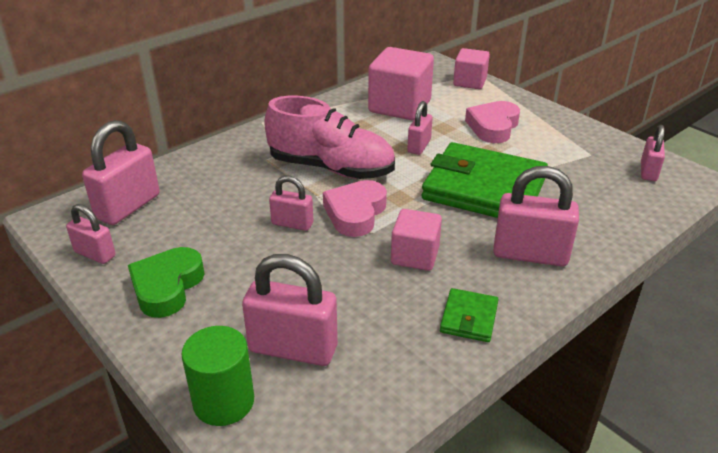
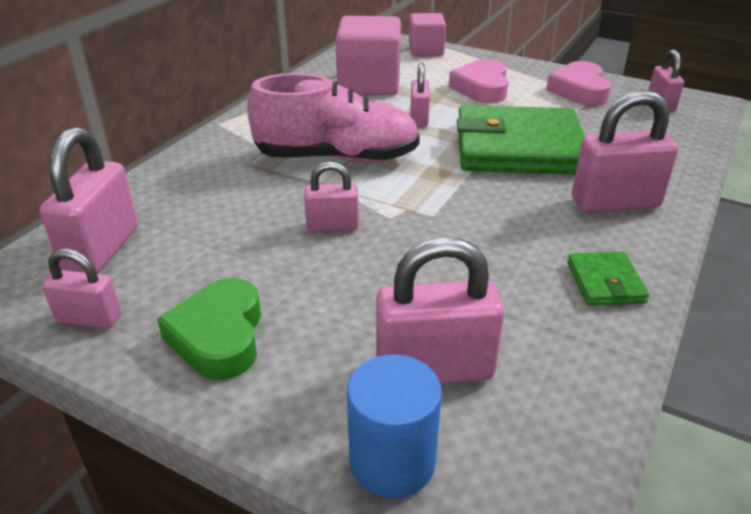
camera: 20 degrees left, 0 degrees up
(224, 401) = (392, 462): green cylinder -> blue cylinder
(355, 213) = (399, 199): pink heart -> pink heart (579, 90)
(415, 256) = (498, 230): pink cube -> none

